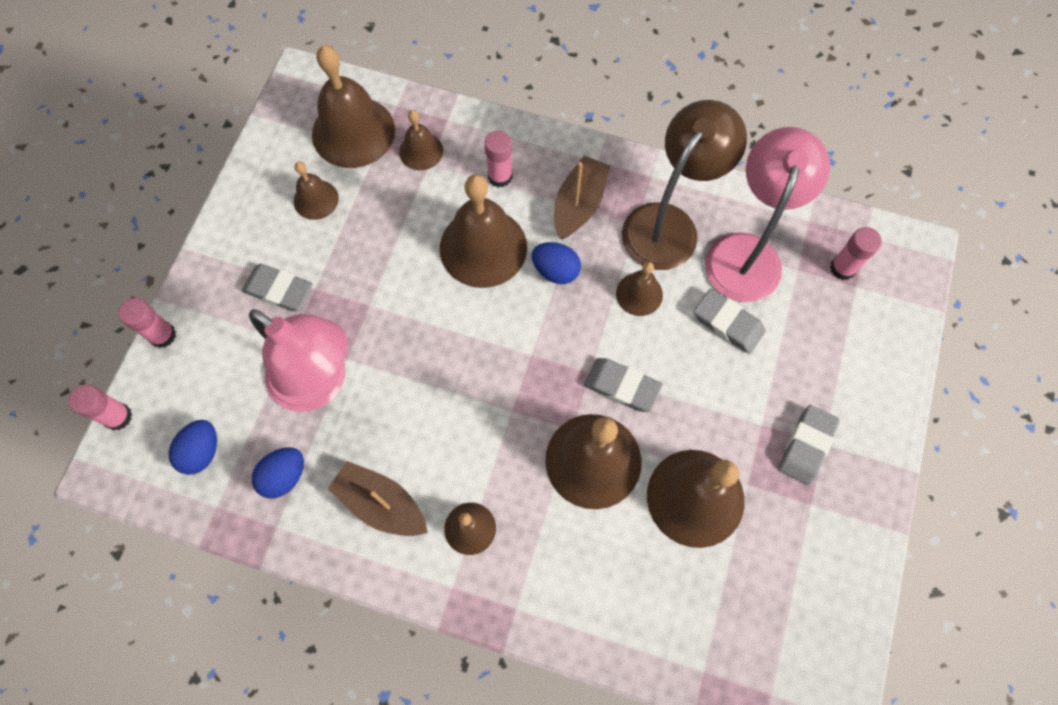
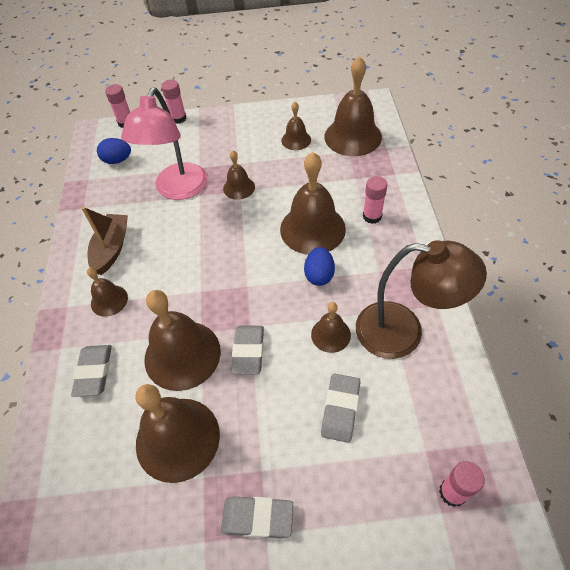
camera: 70 degrees right, 15 degrees down
(278, 290) = (228, 149): grey eraser -> grey eraser (94, 372)
(284, 476) = (114, 198): blue egg -> none
(421, 151) = (362, 171): brown bell -> brown bell (239, 187)
(579, 204) = (381, 269): brown boat -> none
(746, 252) = (415, 400): pink lamp -> none

